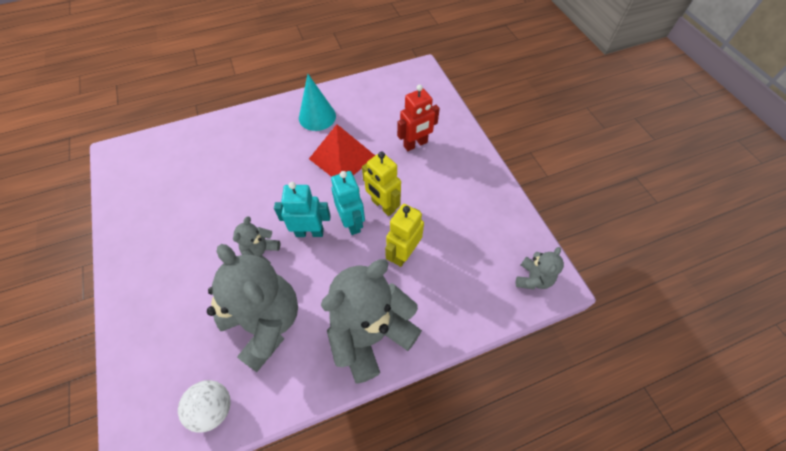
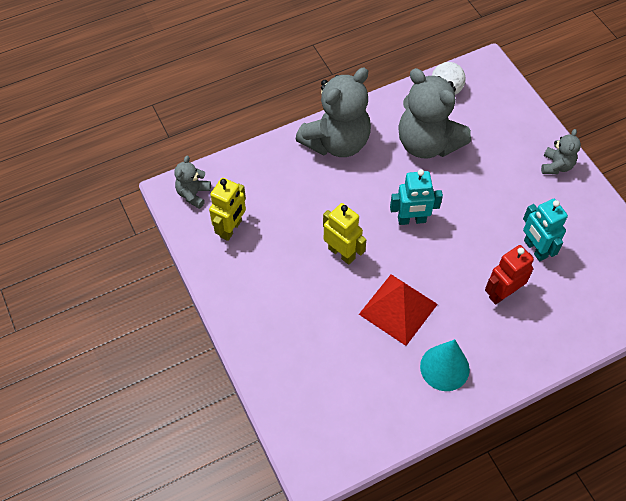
camera: 175 degrees right, 0 degrees up
(261, 253) = (452, 197): grey teddy bear -> grey teddy bear (556, 166)
(352, 223) = (371, 233): turquoise robot -> turquoise robot (535, 249)
(403, 253) = (315, 207): yellow robot -> yellow robot (231, 229)
(415, 144) = (312, 334): red robot -> red robot (502, 293)

